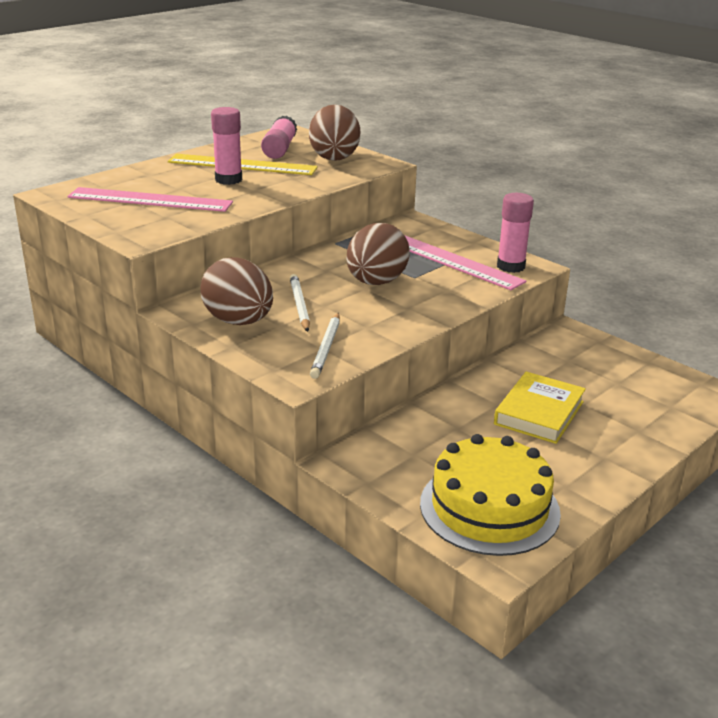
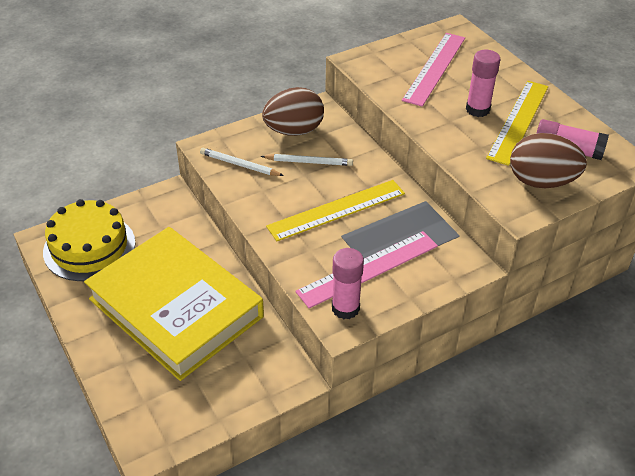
camera: 105 degrees right, 15 degrees up
(376, 282) = (336, 210): brown egg -> yellow ruler
(539, 413) = (176, 308): yellow book -> yellow book, size x2.09

